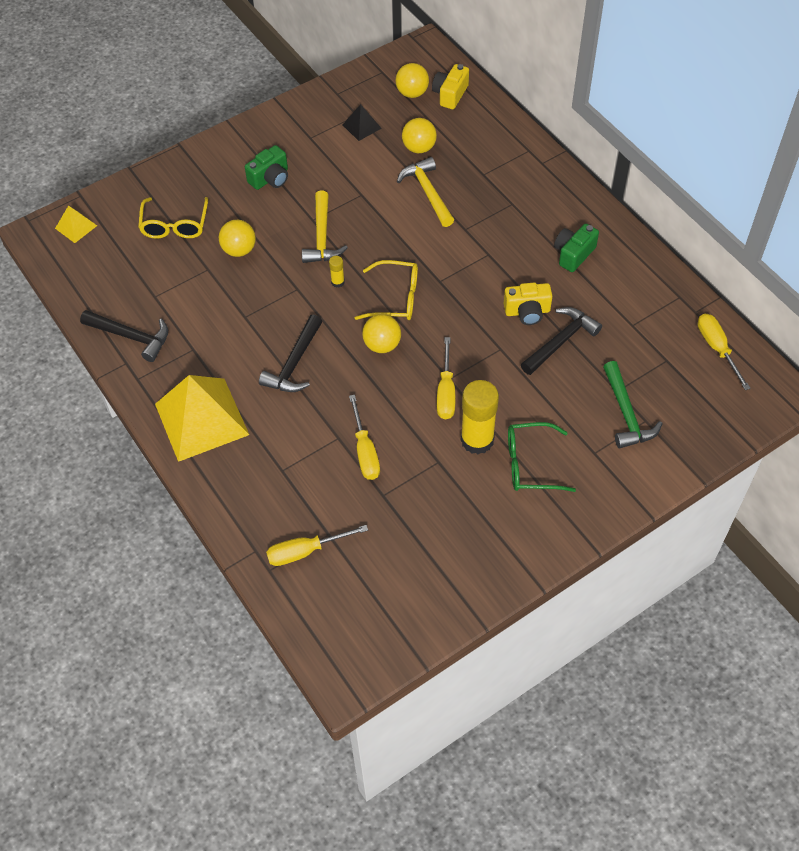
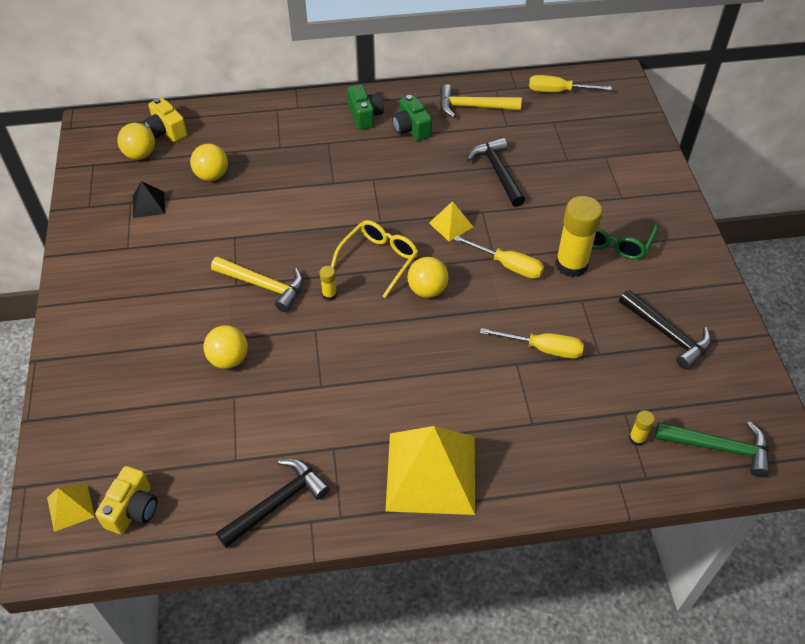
camera: 65 degrees left, 5 degrees down
(175, 225) = (149, 405): yellow glasses -> none
(270, 178) = (153, 299): green camera -> green camera (365, 116)
(294, 364) = (407, 366): black hammer -> black hammer (667, 334)
(305, 551) = (637, 438): yellow screwdriver -> yellow glue stick
(427, 192) = (270, 190): yellow hammer -> yellow hammer (473, 107)
(469, 332) = (451, 225): none -> yellow pyramid
(527, 311) = (453, 179): yellow camera -> yellow camera (133, 509)
(626, 414) = (593, 164): green hammer -> green hammer (719, 447)

